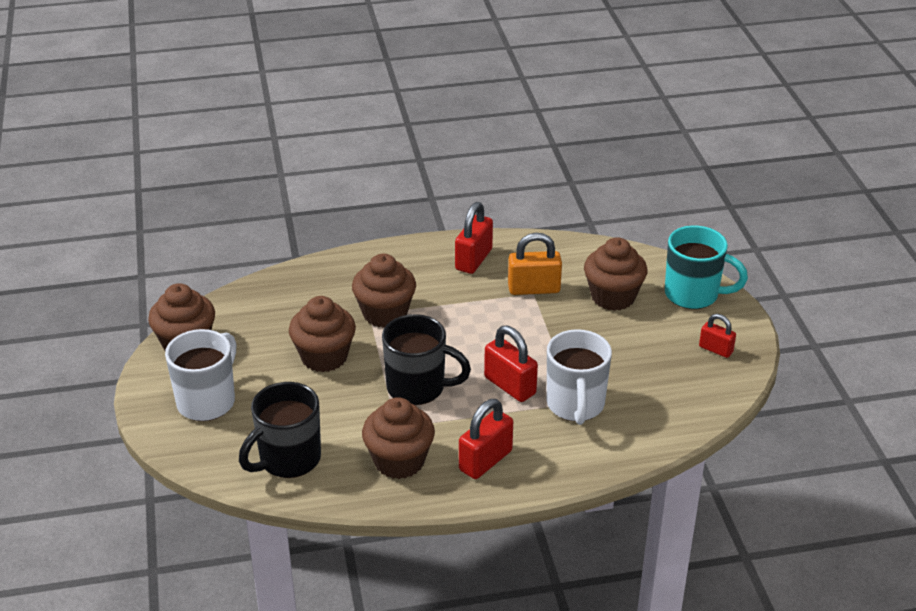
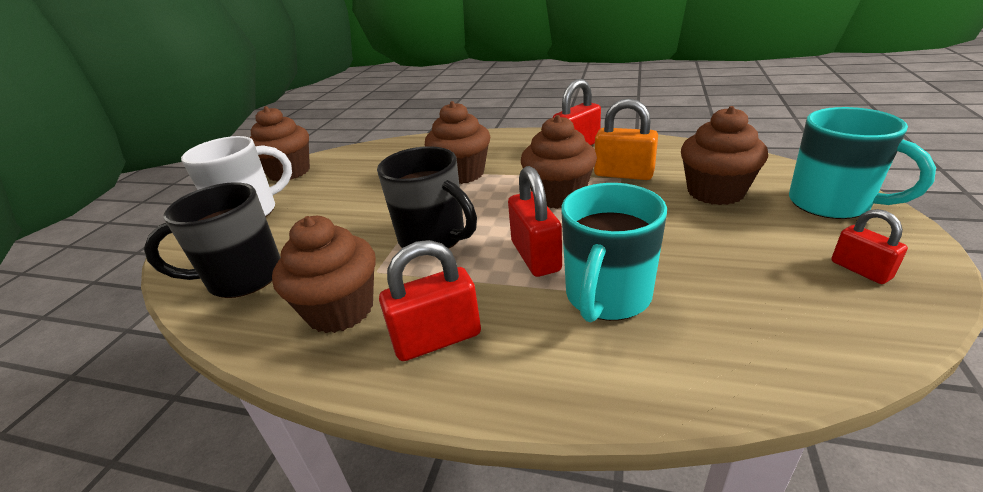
camera: 30 degrees right, 5 degrees down
(324, 357) = (377, 197): brown cupcake -> brown cupcake (559, 196)
(575, 405) = (607, 297): white mug -> turquoise mug

